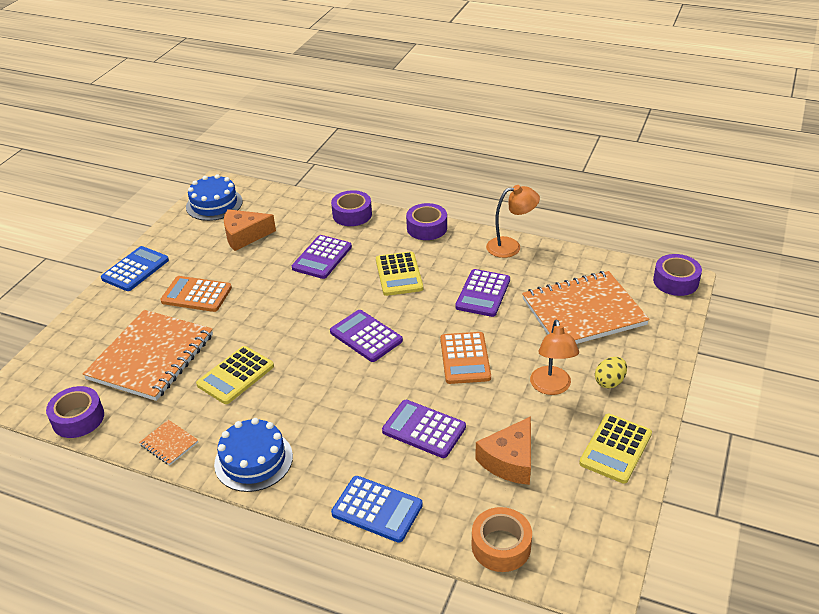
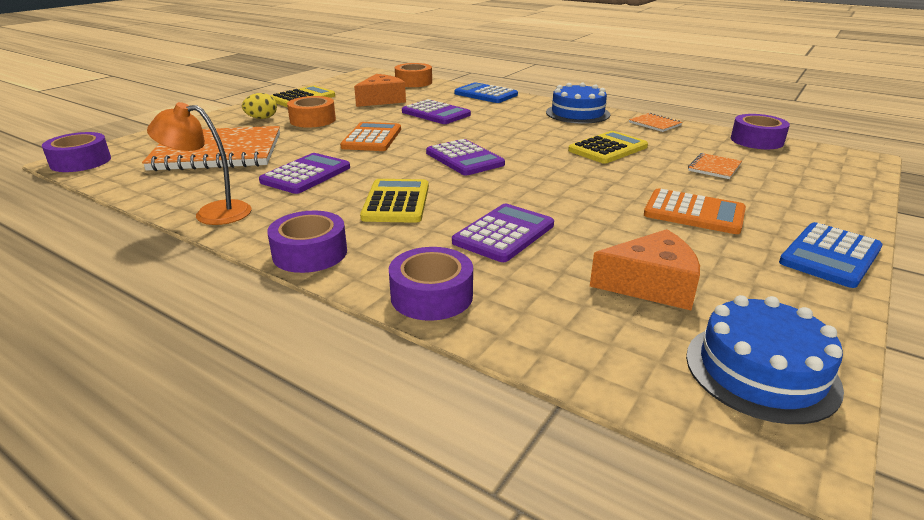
camera: 170 degrees left, 10 degrees down
(151, 357) = (714, 168): orange notebook -> orange notebook, size x0.41
(551, 387) = (313, 120): orange lamp -> orange tape

